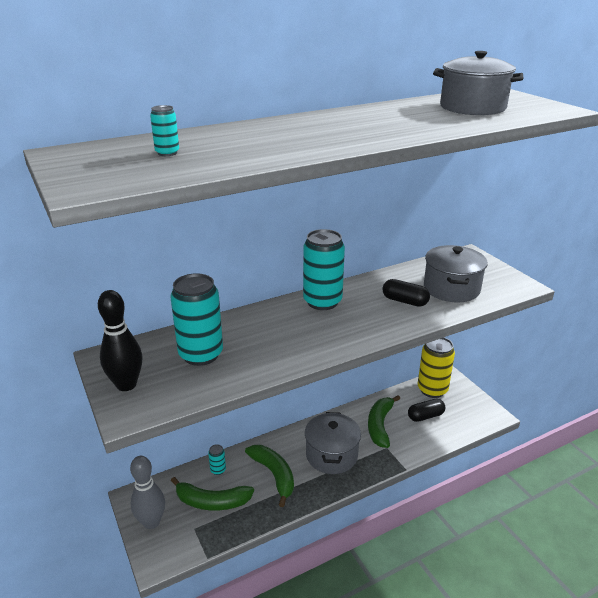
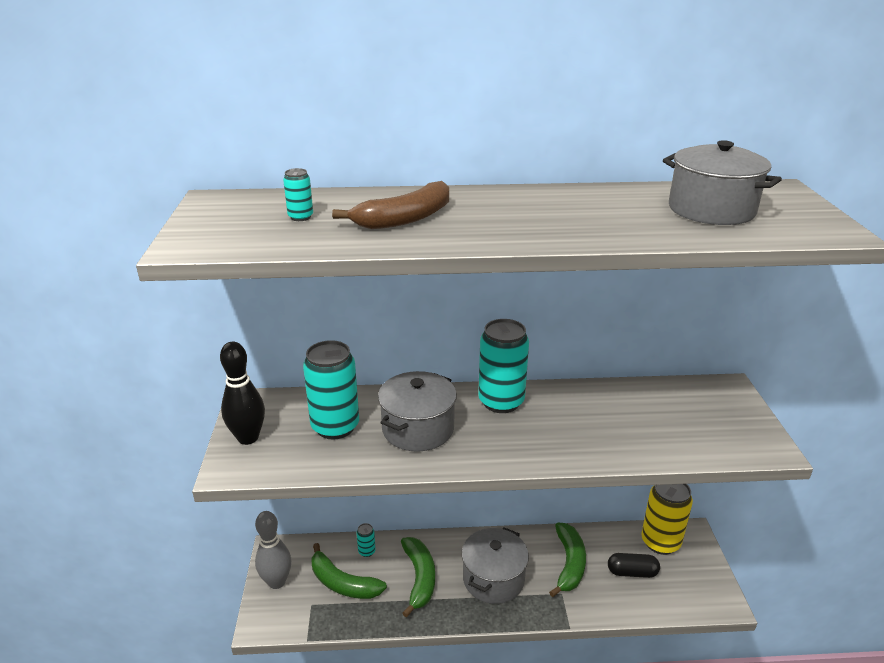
camera: 25 degrees right, 0 degrees up
(261, 141) = (405, 219): none -> brown banana
(380, 425) = (569, 564): green banana -> green banana turned 150 degrees clockwise
(404, 301) = (597, 427): black capsule -> none
(451, 288) = (669, 427): grey pot -> grey pot (418, 429)

